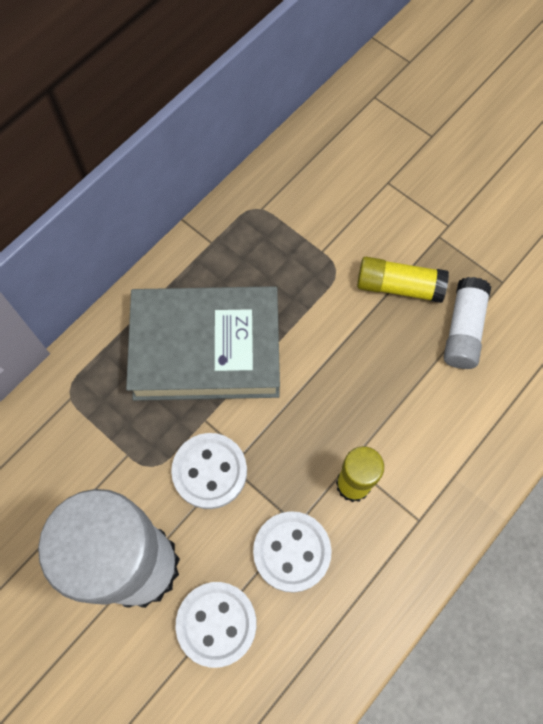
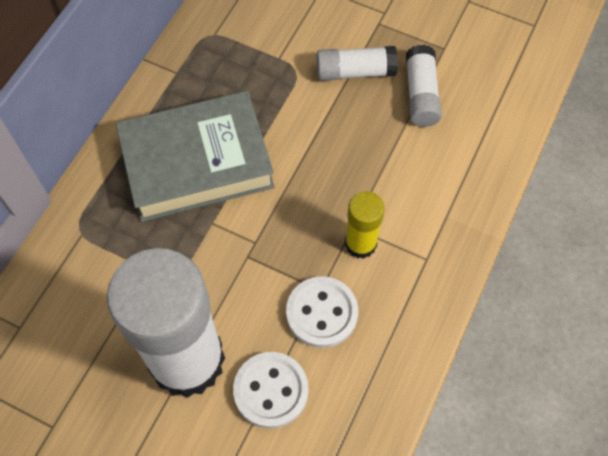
camera: 15 degrees left, 5 degrees down
(209, 471) = (229, 264): white button -> none
(399, 286) = (355, 72): yellow glue stick -> white glue stick

